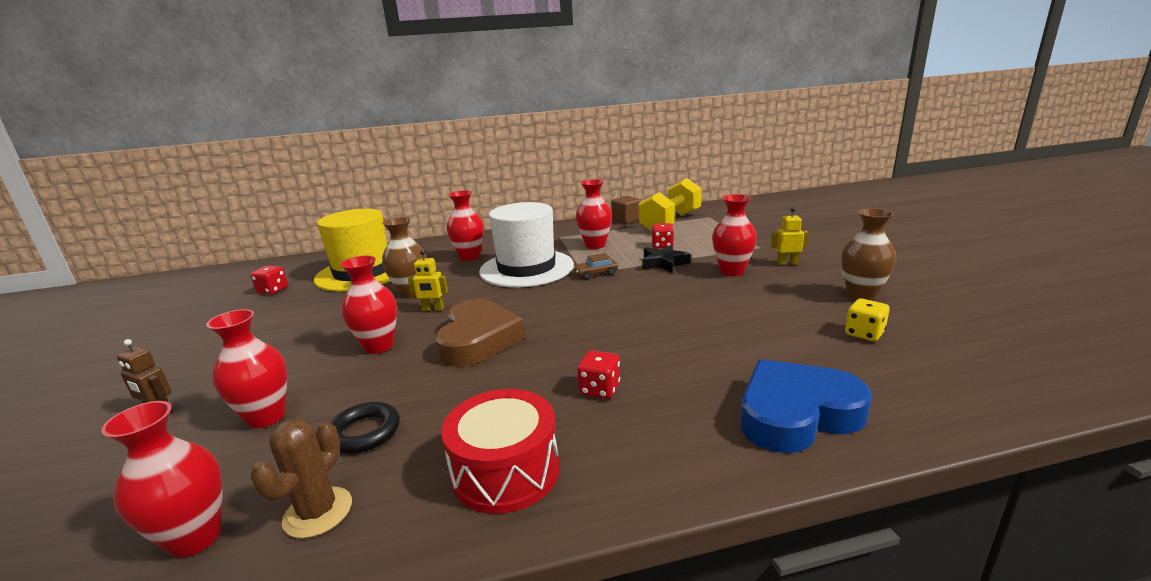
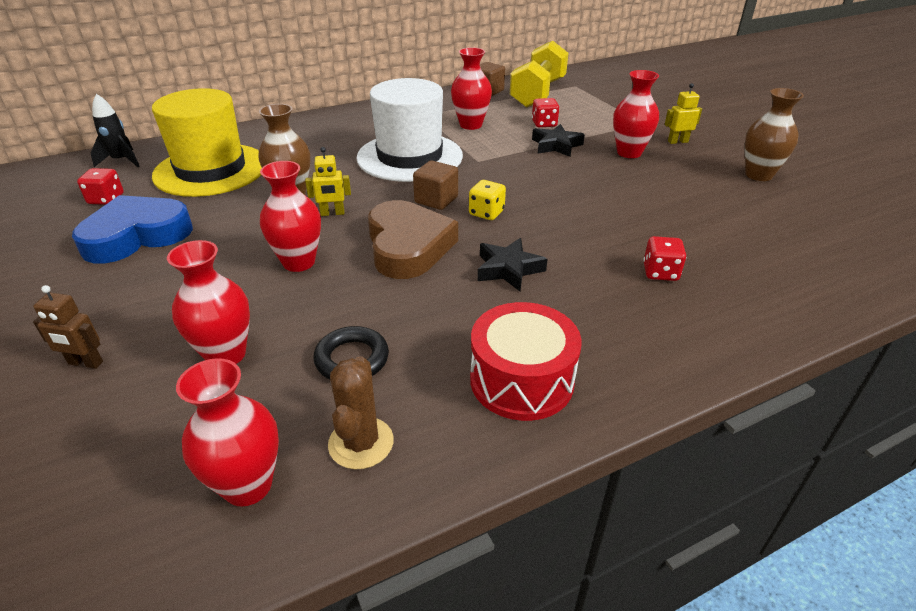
camera: 15 degrees left, 15 degrees up
(304, 264) = (121, 161): none -> black rocket
(469, 257) = (332, 144): red vase -> none
(527, 303) = (436, 200): none -> brown cube
(556, 365) = (508, 269): none -> black star
(596, 273) = (490, 160): brown car -> none
(599, 389) = (565, 291): red dice -> red dice (660, 272)
(796, 414) = (749, 298): blue heart -> blue heart (137, 236)
(864, 333) = (775, 215): yellow dice -> yellow dice (486, 213)

